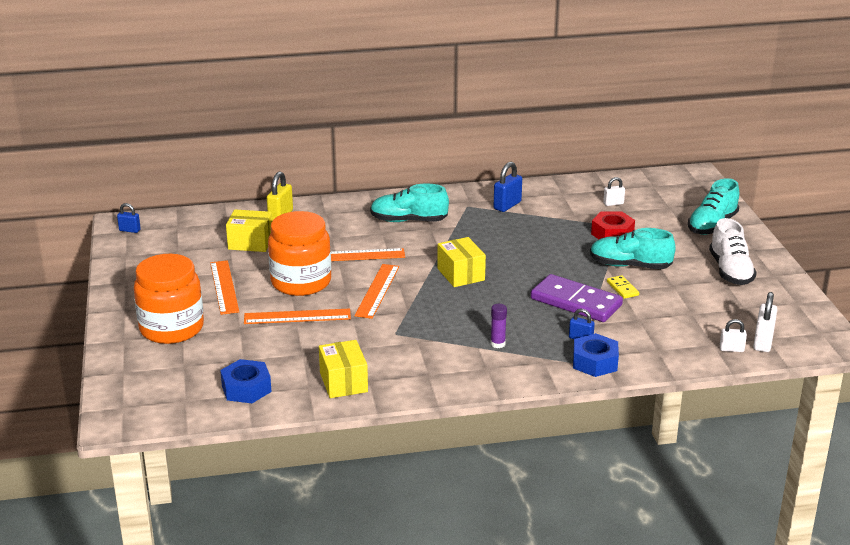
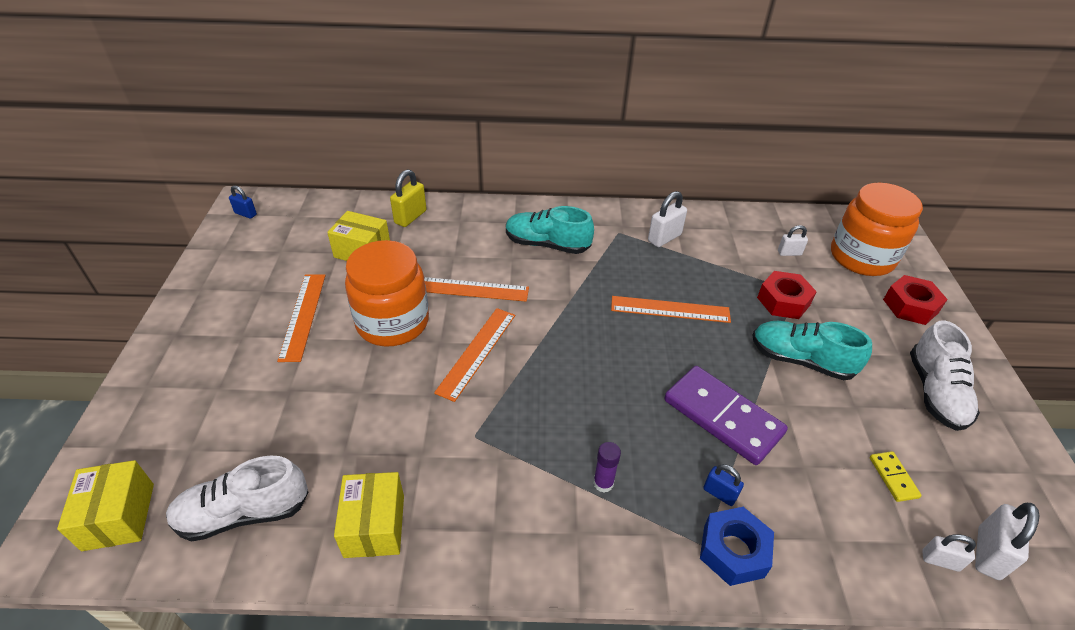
camera: 10 degrees right, 15 degrees up
(172, 328) = (210, 377): orange jar -> orange jar (861, 257)
(246, 388) = (244, 513): blue nut -> white shoe
(297, 316) = (365, 382): orange ruler -> orange ruler (670, 309)
(461, 274) = (585, 341): yellow box -> yellow box (119, 516)
(507, 205) = (664, 238): blue padlock -> white padlock
(622, 288) = (787, 401): yellow domino -> yellow domino (893, 477)
(712, 225) = (910, 306): turquoise shoe -> red nut

